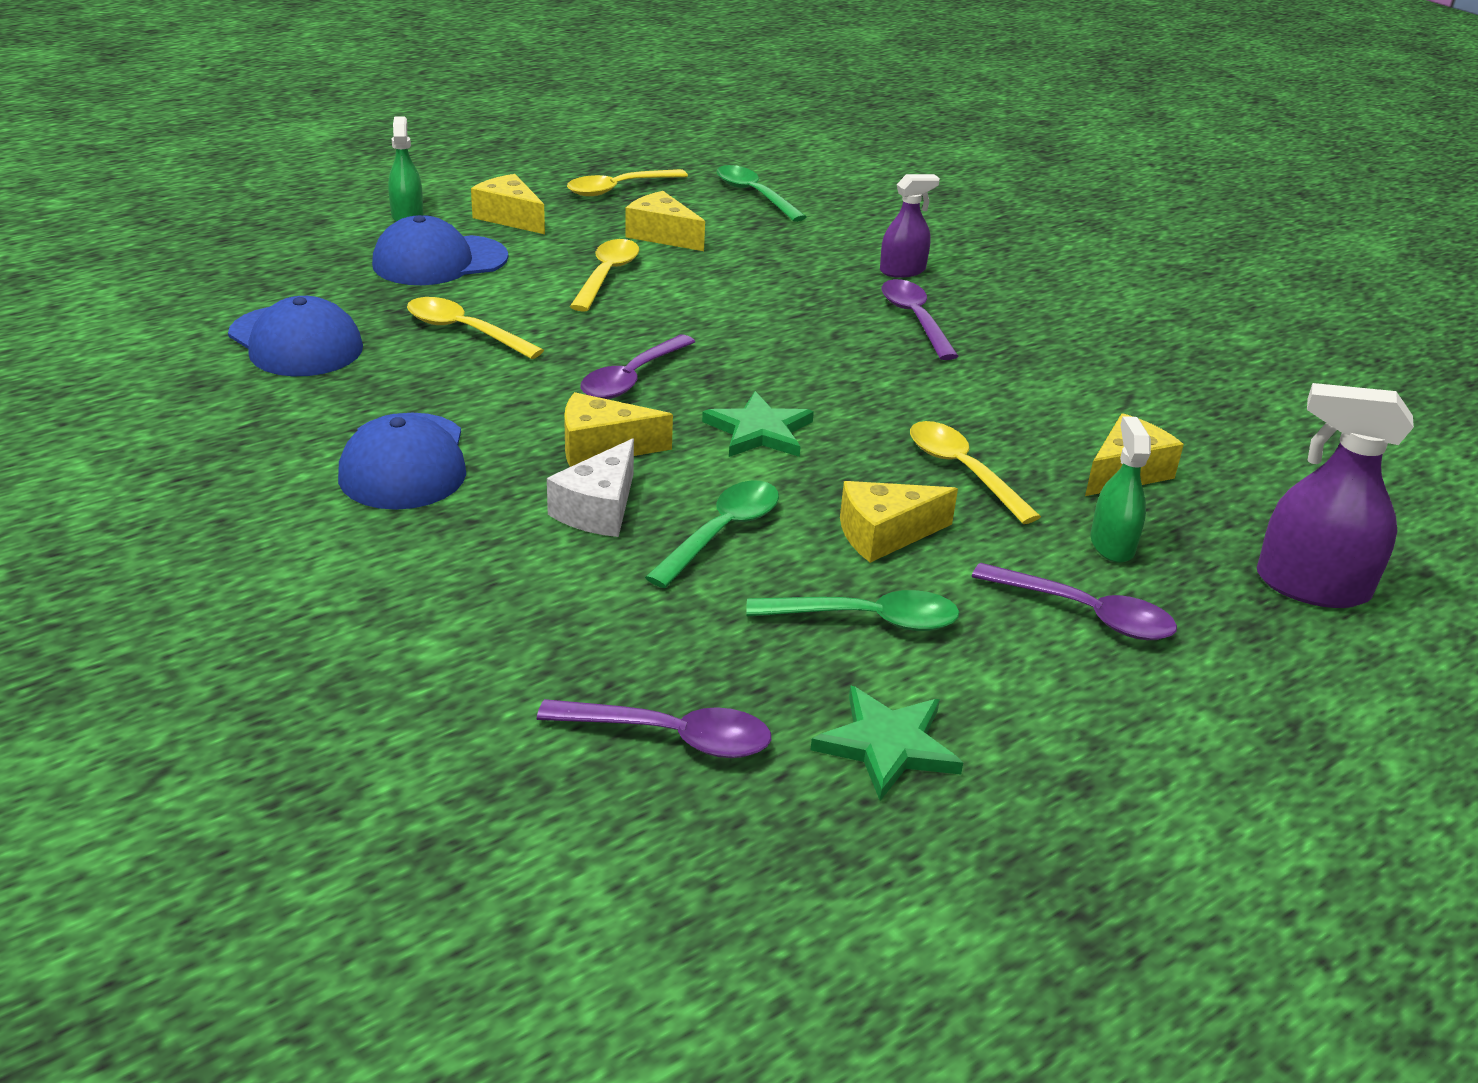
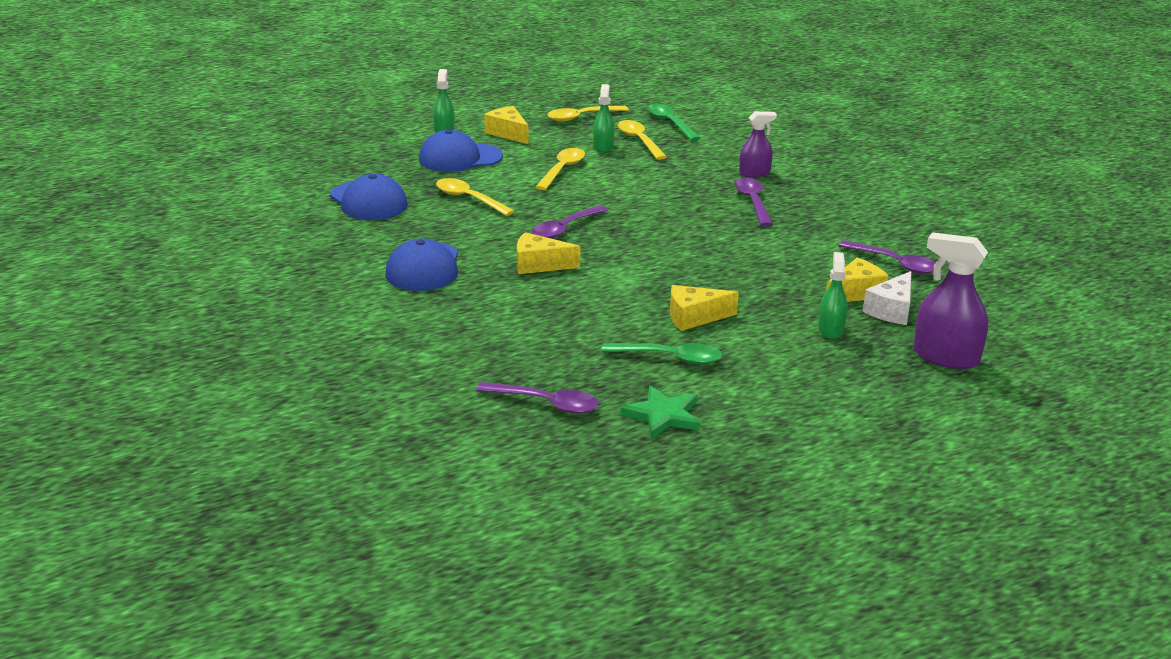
camera: 10 degrees right, 5 degrees down
(598, 509) = (530, 296): white cheese -> white cheese (891, 310)
(662, 235) = (603, 147): yellow cheese -> green spray bottle
(722, 532) = (598, 311): green spoon -> none
(759, 431) = (635, 260): green star -> none
(962, 471) = (753, 287): yellow spoon -> yellow spoon (639, 140)
(1086, 613) = (800, 362): purple spoon -> purple spoon (895, 263)

